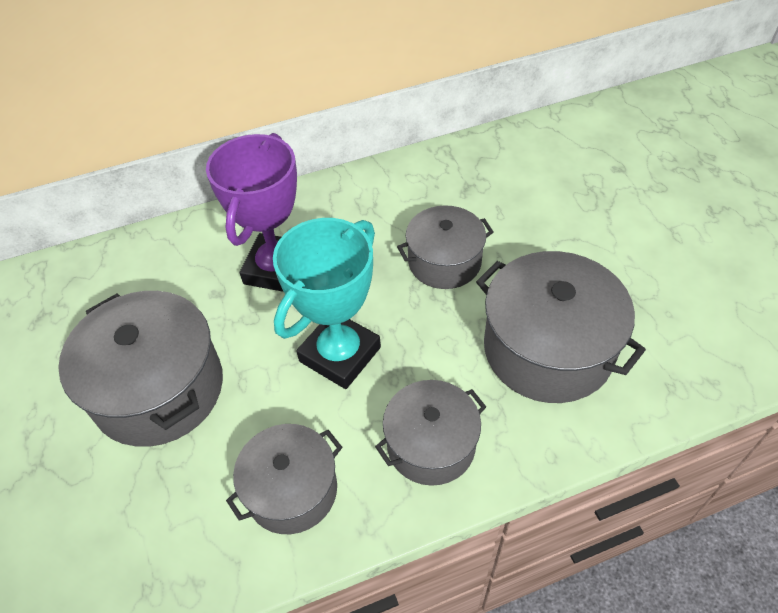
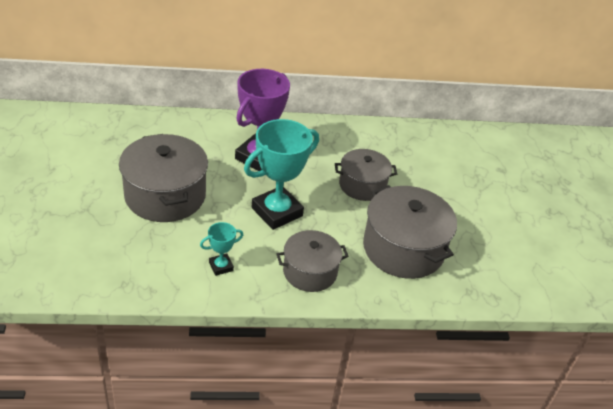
camera: 10 degrees right, 10 degrees down
(292, 490) = (221, 266): grey pot -> turquoise trophy

